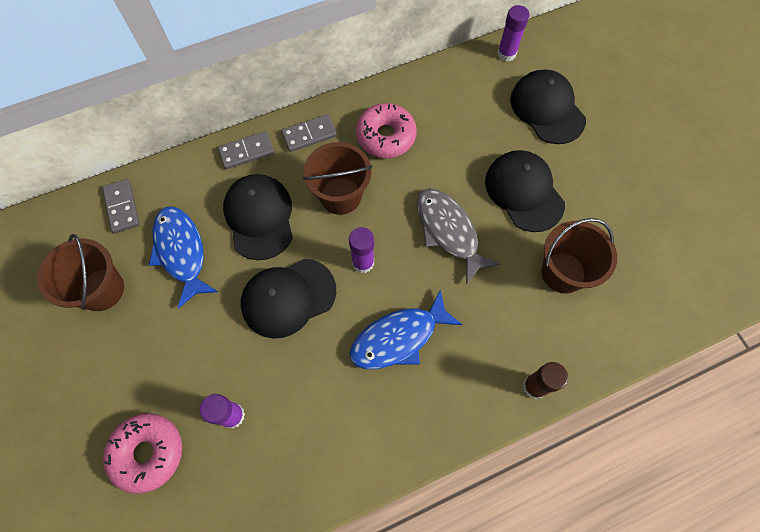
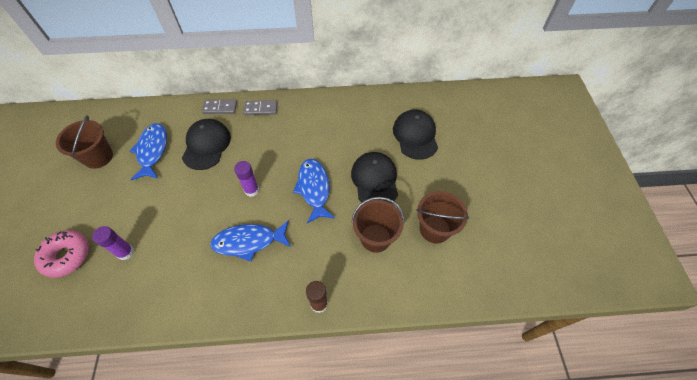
camera: 20 degrees right, 10 degrees down
(122, 207) = (136, 117): grey domino -> none
(288, 297) = (196, 195): black cap -> none
(340, 196) = (260, 148): brown bucket -> brown bucket (435, 229)
(386, 136) = (305, 123): pink donut -> none
(449, 231) = (314, 189): grey fish -> blue fish
(506, 53) = (405, 97): purple glue stick -> none

